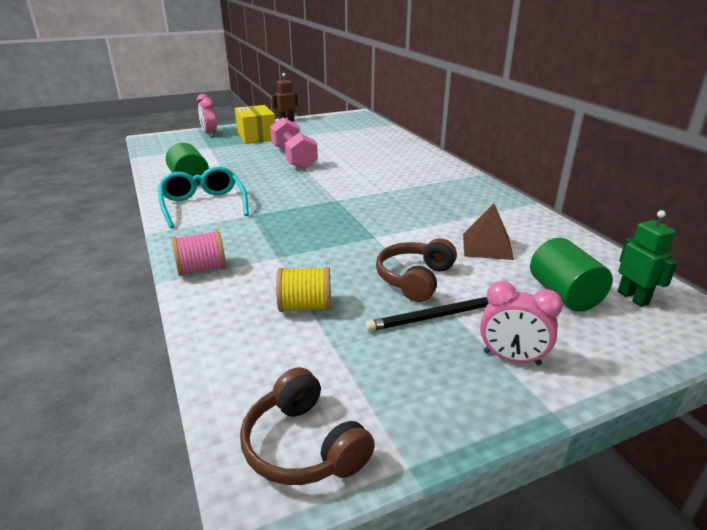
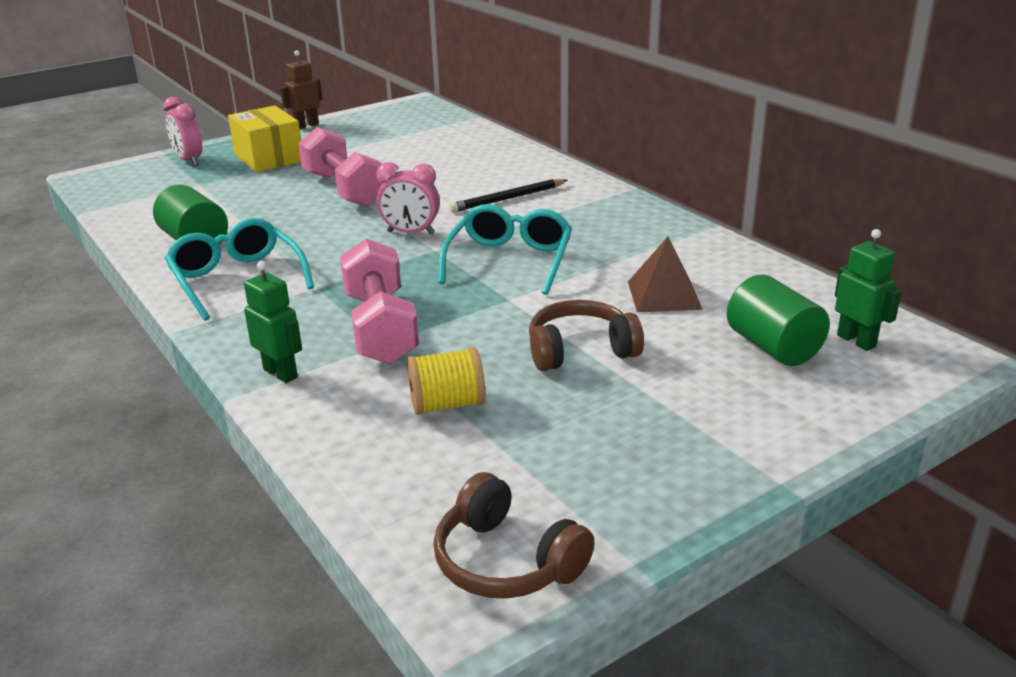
camera: 10 degrees left, 0 degrees up
(201, 269) = (281, 373): pink spool -> green robot
(280, 246) = (380, 327): none -> pink dumbbell
(383, 212) = (509, 261): none -> turquoise glasses
(415, 279) = (580, 350): brown headphones -> brown headphones turned 60 degrees clockwise
(434, 317) = (618, 396): black pencil -> black pencil (508, 199)
(511, 358) = (724, 432): pink clock -> pink clock (410, 233)

